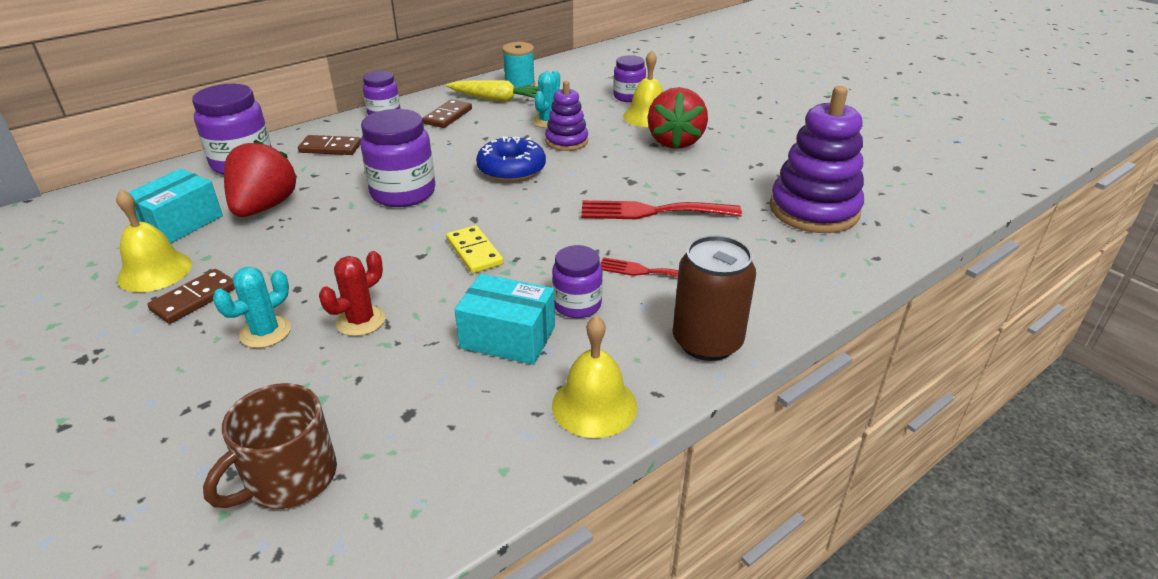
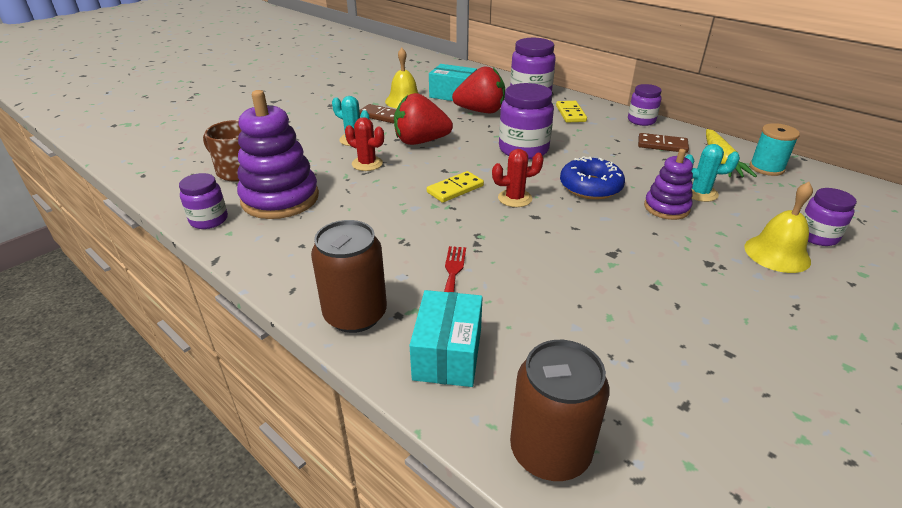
camera: 80 degrees right, 0 degrees up
(330, 148) = (570, 113): brown domino -> yellow domino
(508, 337) = (355, 217): turquoise box -> turquoise box (447, 354)
(514, 215) = (515, 198): none -> red cactus
(577, 305) = (397, 242): purple jar -> purple jar (209, 220)
(594, 405) = (281, 261): yellow bell -> none
(652, 211) = (559, 270): red fork -> none
(675, 141) = (729, 278): red strawberry -> red strawberry (421, 142)
(814, 210) = (633, 405): purple stacking toy -> purple stacking toy (280, 199)
(862, 251) = (550, 451): none -> brown can

